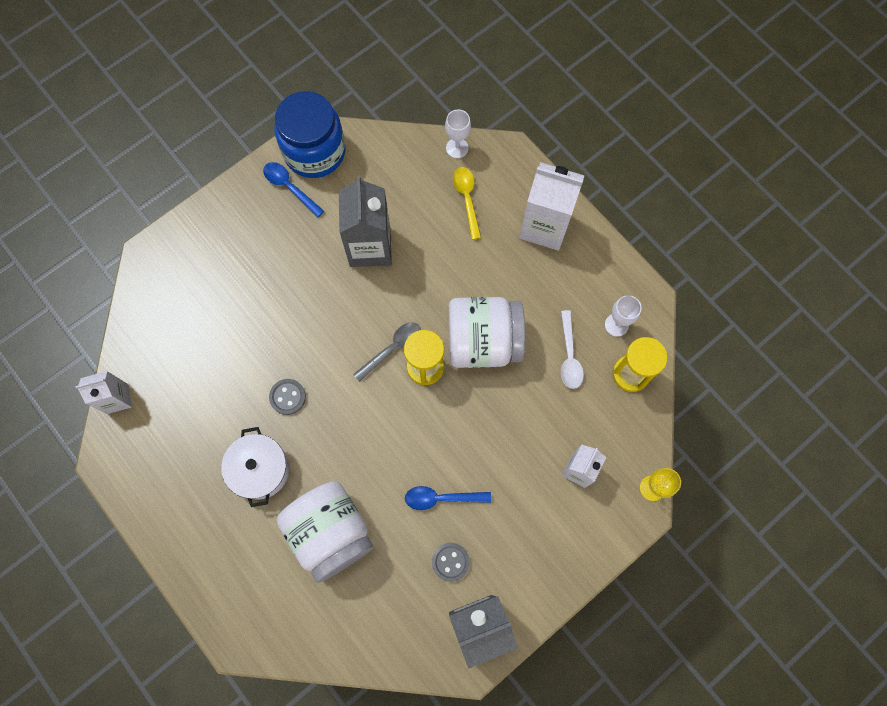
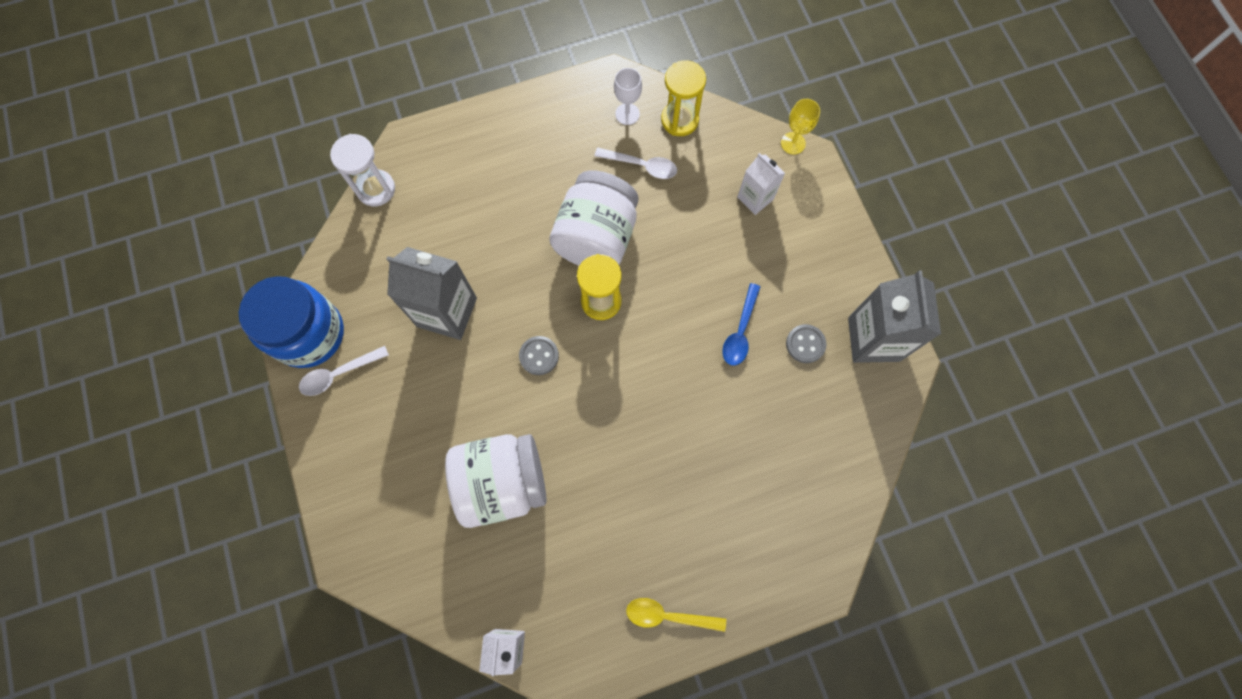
camera: 70 degrees left, 0 degrees up
(260, 469) = (648, 505): white pot -> none
(287, 397) = (579, 451): grey button -> grey button (539, 356)
(289, 187) = (339, 374): blue spoon -> white spoon
(330, 533) = (739, 452): white jar -> white jar (502, 482)
(392, 348) = (569, 326): grey spoon -> none
(457, 148) = (376, 189): white goblet -> white hourglass
(467, 199) = (437, 199): yellow spoon -> yellow spoon (668, 615)
(545, 226) = (500, 139): white carton -> none

